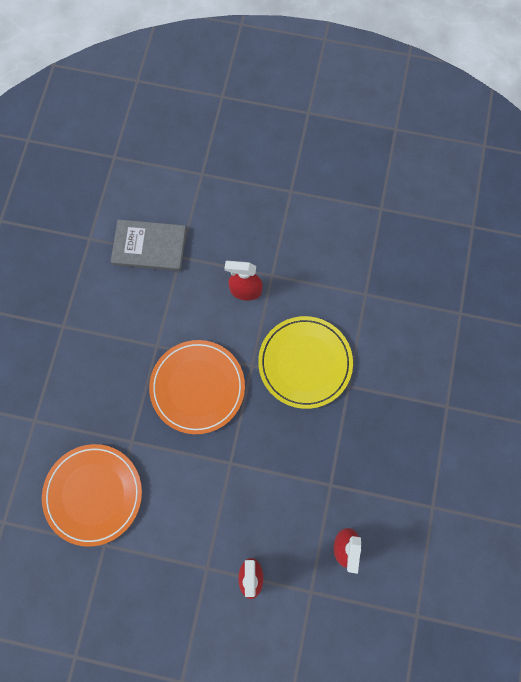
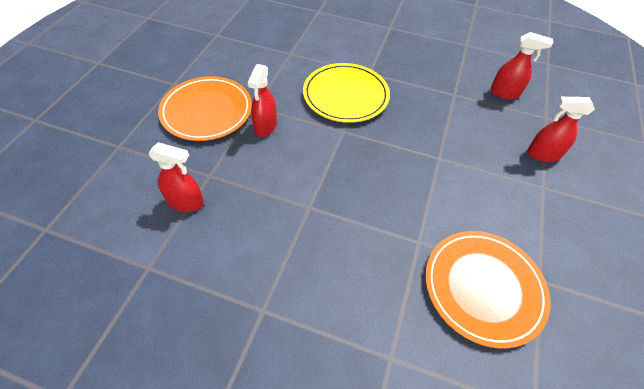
camera: 85 degrees left, 20 degrees down
(149, 246) = (186, 202): grey book -> red spray bottle
(197, 387) = (361, 175): orange plate -> orange plate (207, 111)

